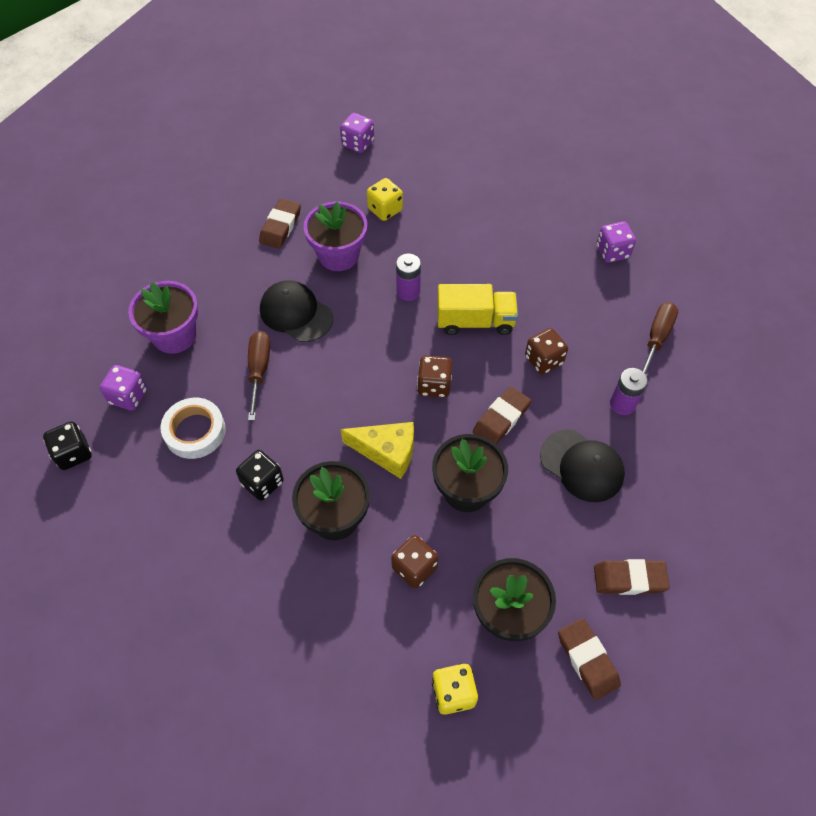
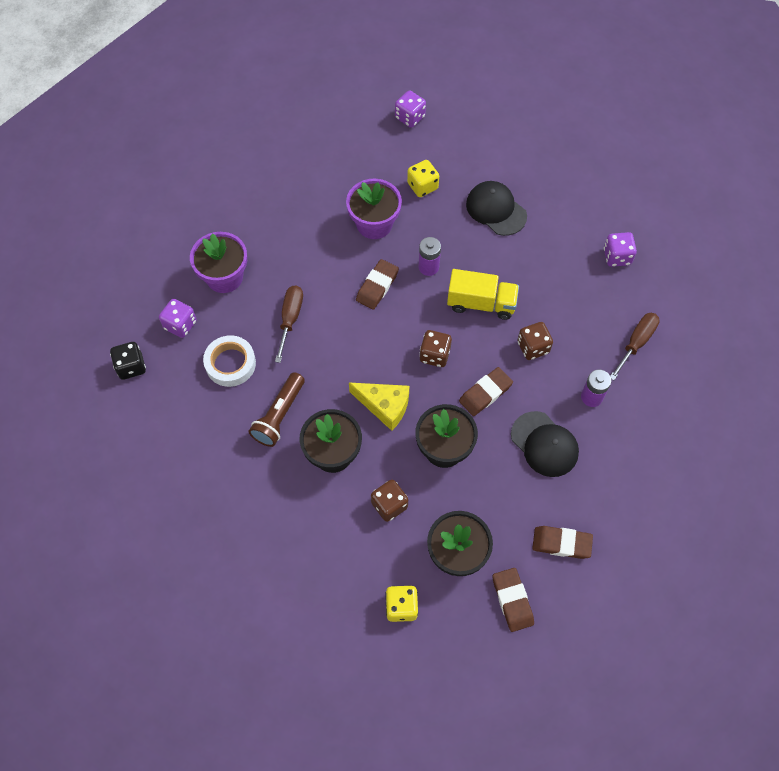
camera: 10 degrees right, 5 degrees up
(262, 482) = (279, 415): black dice -> brown flashlight
(280, 226) = (328, 189): brown eraser -> brown eraser (377, 286)
(296, 313) = (329, 272): black cap -> black cap (496, 210)

